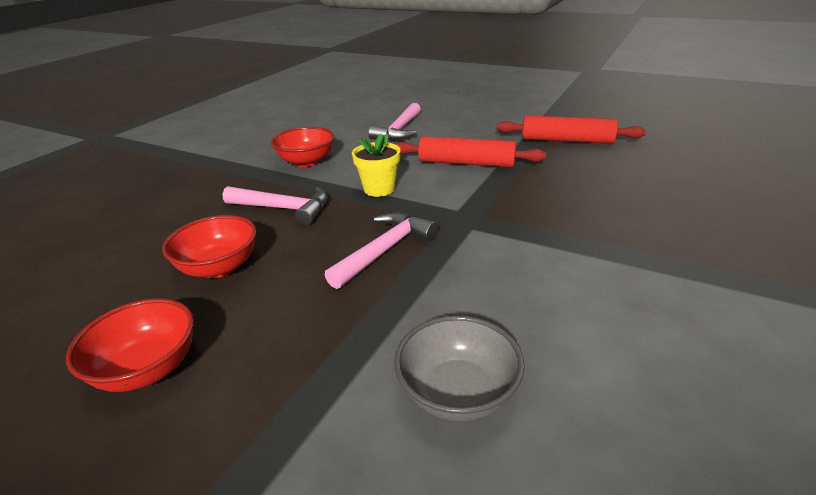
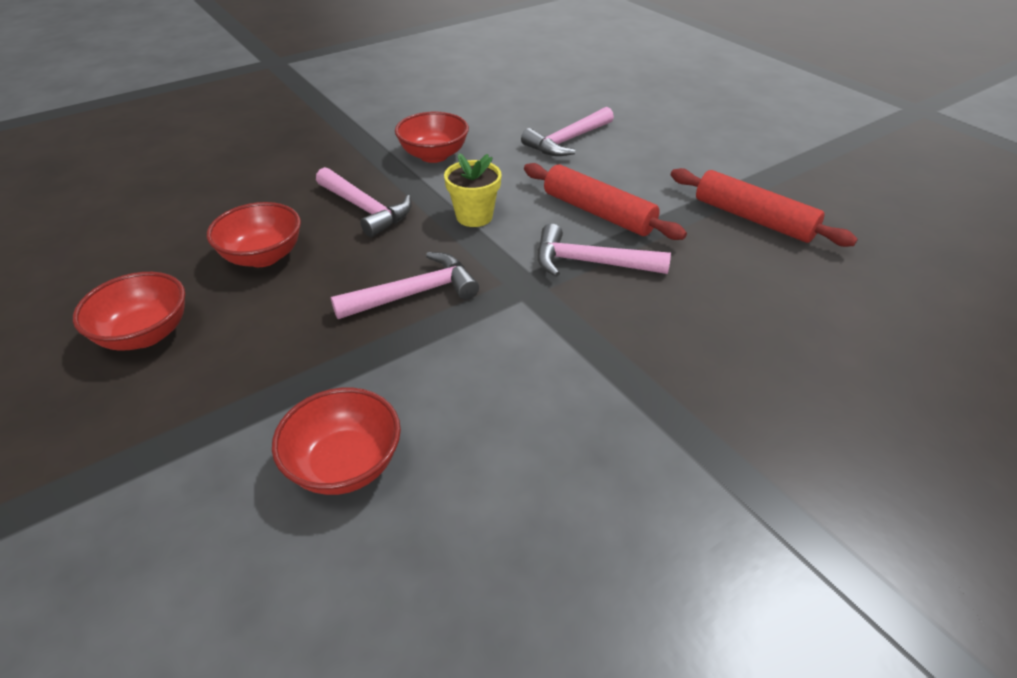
camera: 25 degrees right, 10 degrees up
(458, 393) = (345, 464): grey bowl -> red bowl
(494, 192) = (590, 263): none -> pink hammer

